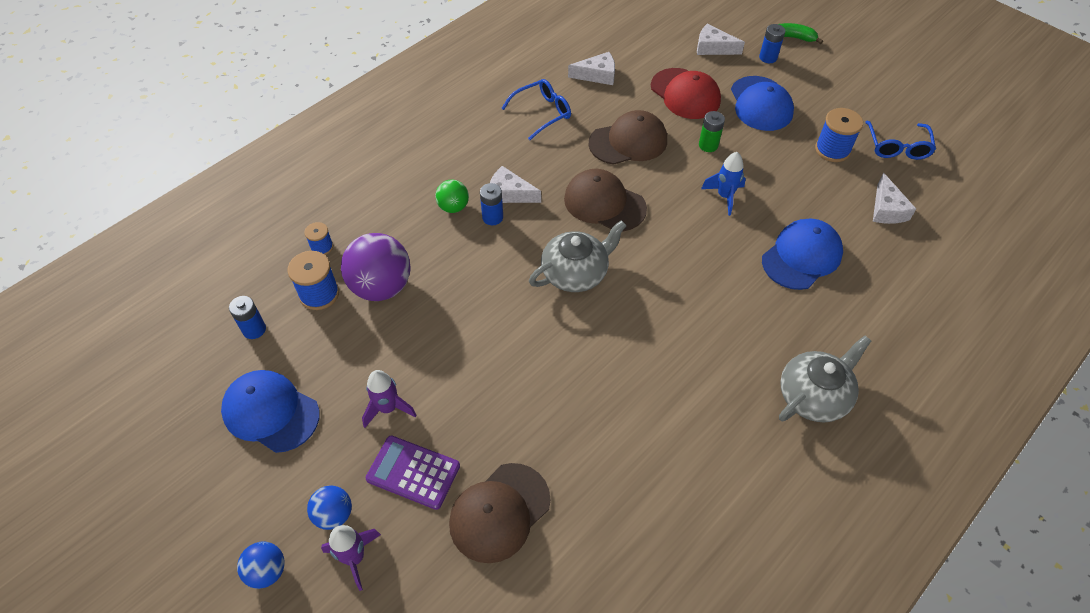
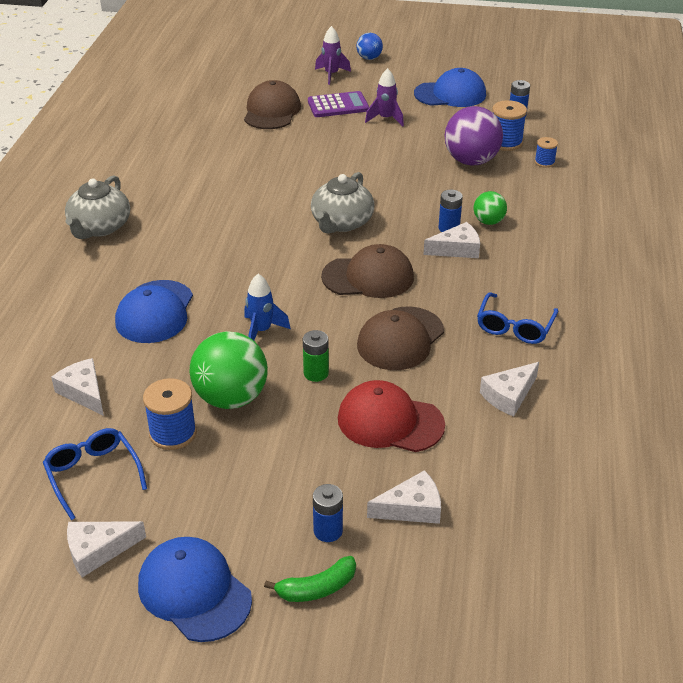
camera: 145 degrees right, 15 degrees down
(334, 514) = (361, 81): blue ball -> none
(761, 104) = (291, 453): blue cap -> blue cap (194, 591)
(779, 155) = (231, 398): none -> green ball
(907, 103) = (98, 551): none -> white cheese

